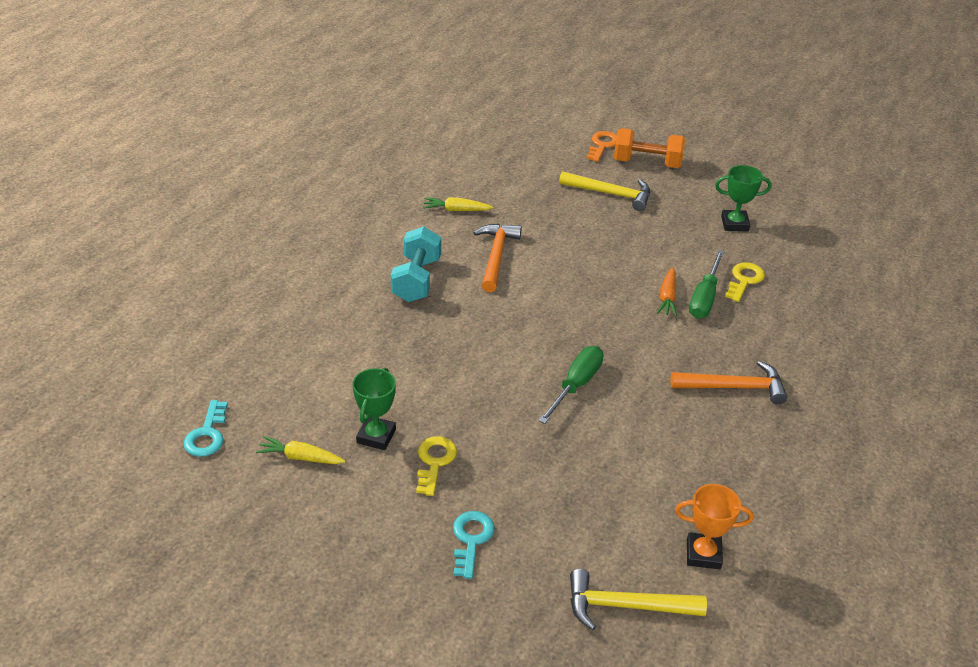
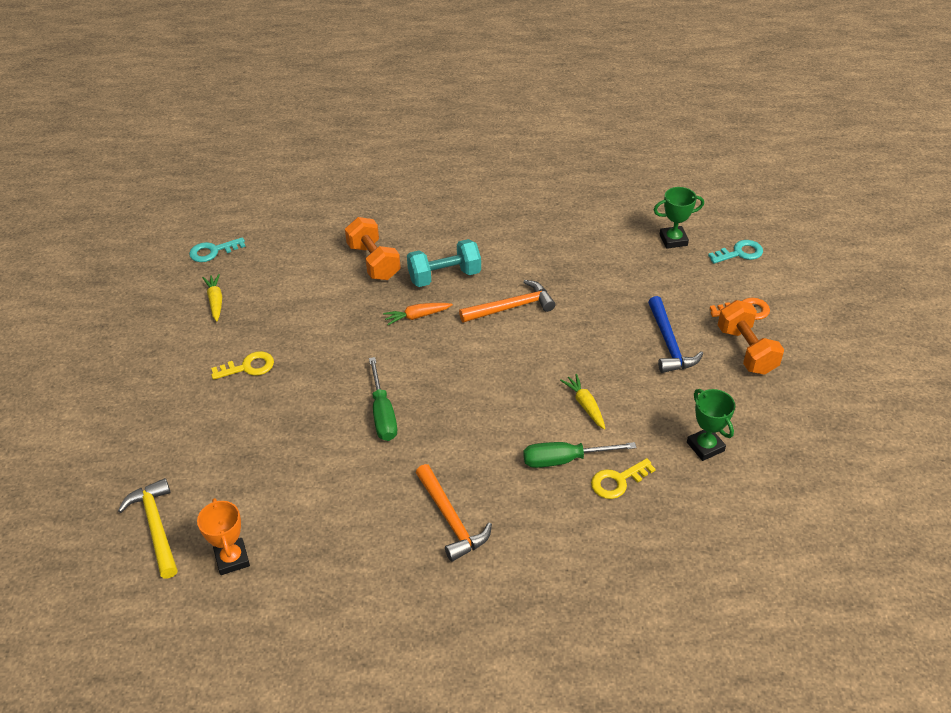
camera: 65 degrees right, 5 degrees up
(349, 317) = (374, 262): none -> orange dumbbell
(376, 436) = (257, 327): green trophy -> green trophy (673, 240)
(456, 210) = (554, 261): yellow carrot -> yellow carrot (585, 405)
(471, 539) = (182, 416): turquoise key -> turquoise key (740, 253)
(576, 385) = (383, 413): green screwdriver -> green screwdriver turned 75 degrees clockwise
(610, 194) = (669, 343): yellow hammer -> blue hammer
(667, 297) = (544, 433): orange carrot -> orange carrot (417, 316)
(744, 280) = (617, 481): yellow key -> yellow key turned 150 degrees clockwise

